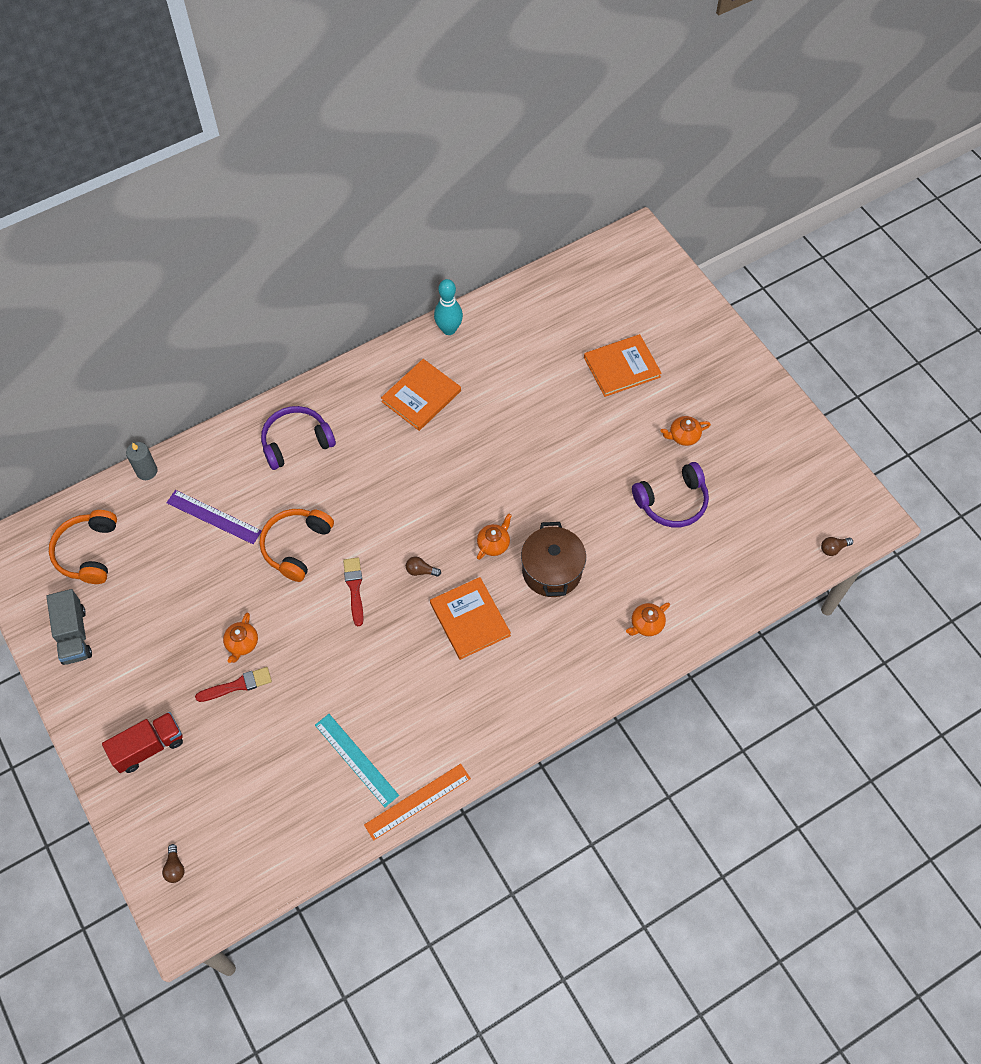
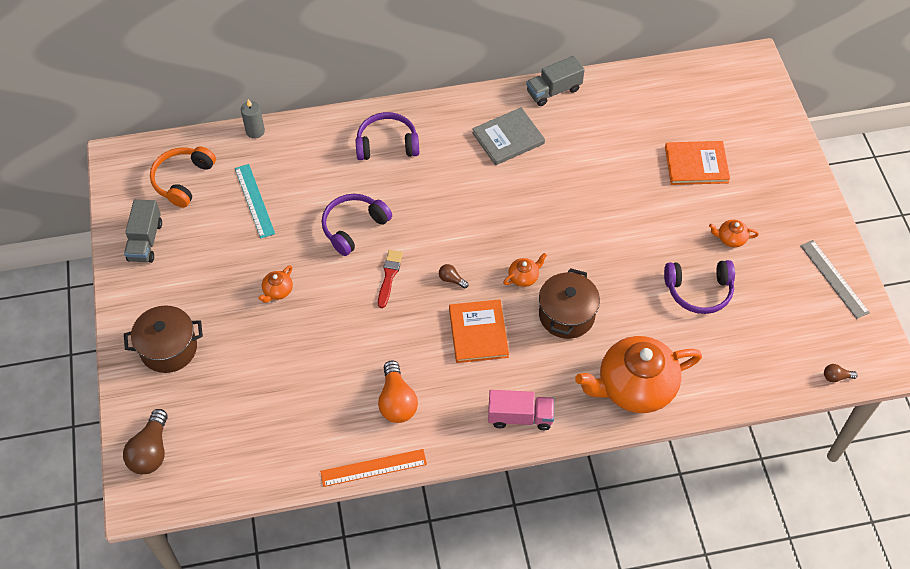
camera: 20 degrees right, 5 degrees down
(148, 747) = (169, 348): red truck -> brown pot
(175, 867) = (151, 451): brown light bulb -> brown light bulb, size x2.07
(214, 517) = (295, 183): purple ruler -> none
(237, 685) = (260, 323): red brush -> none
(296, 546) = (353, 227): orange headphones -> purple headphones
(356, 760) = (335, 416): turquoise ruler -> turquoise ruler (254, 200)
(414, 722) = (397, 401): none -> orange light bulb
(421, 396) = (508, 138): orange book -> grey book
(449, 329) = (553, 91): turquoise bowling pin -> grey truck
(545, 695) = (520, 417): none -> pink truck
(646, 624) = (634, 387): orange teapot -> orange teapot, size x2.47
(796, 447) = (834, 278): none -> grey ruler

